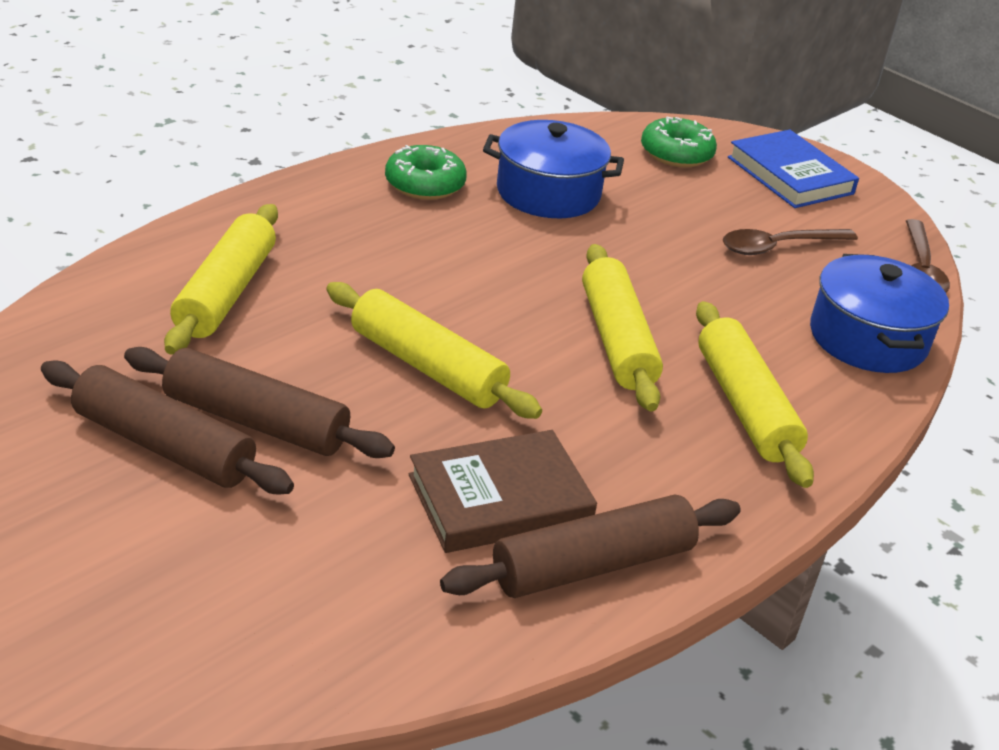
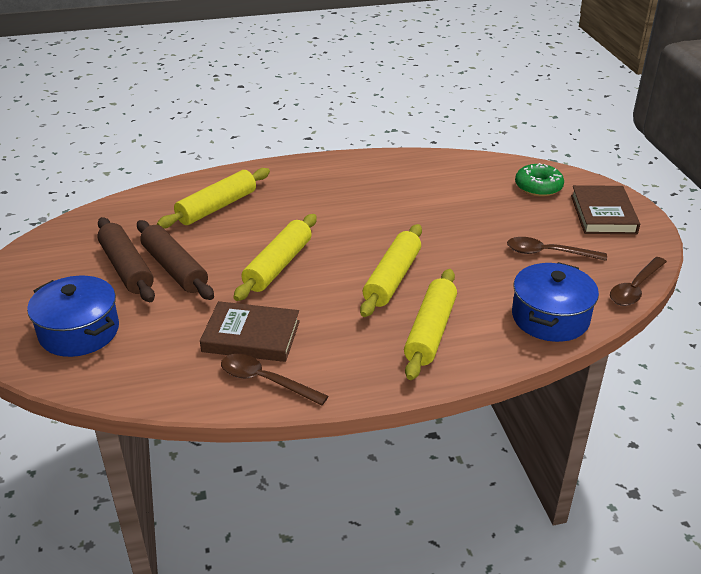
camera: 35 degrees right, 0 degrees up
(425, 184) = (368, 175): green donut -> none
(427, 366) = (278, 265): yellow rolling pin -> yellow rolling pin turned 45 degrees clockwise
(548, 193) = (434, 193): blue pot -> blue pot (79, 331)
(592, 565) = (265, 380): brown rolling pin -> brown spoon
(790, 175) = (603, 214): blue book -> brown book

